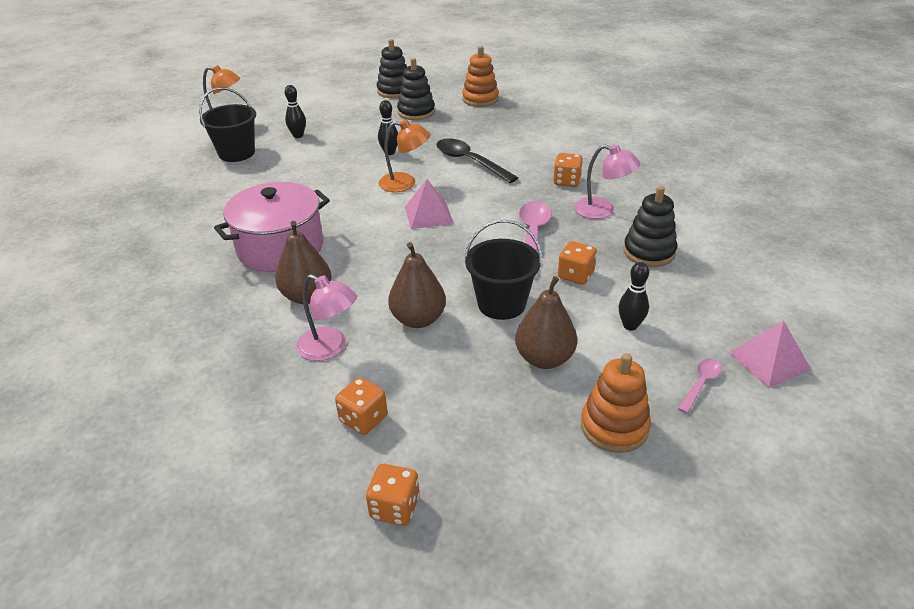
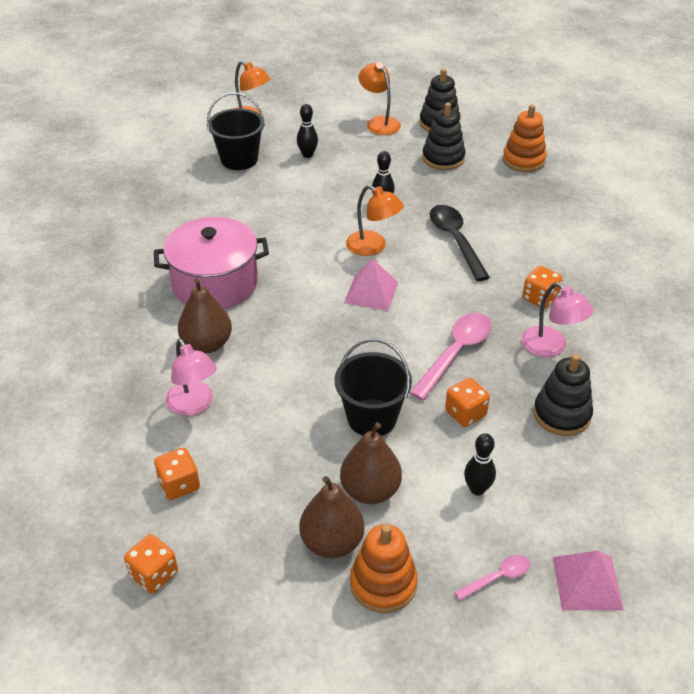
camera: 25 degrees right, 5 degrees up
(344, 101) = (379, 122): none -> orange lamp
(418, 319) = (286, 405): brown pear -> brown pear (332, 542)

